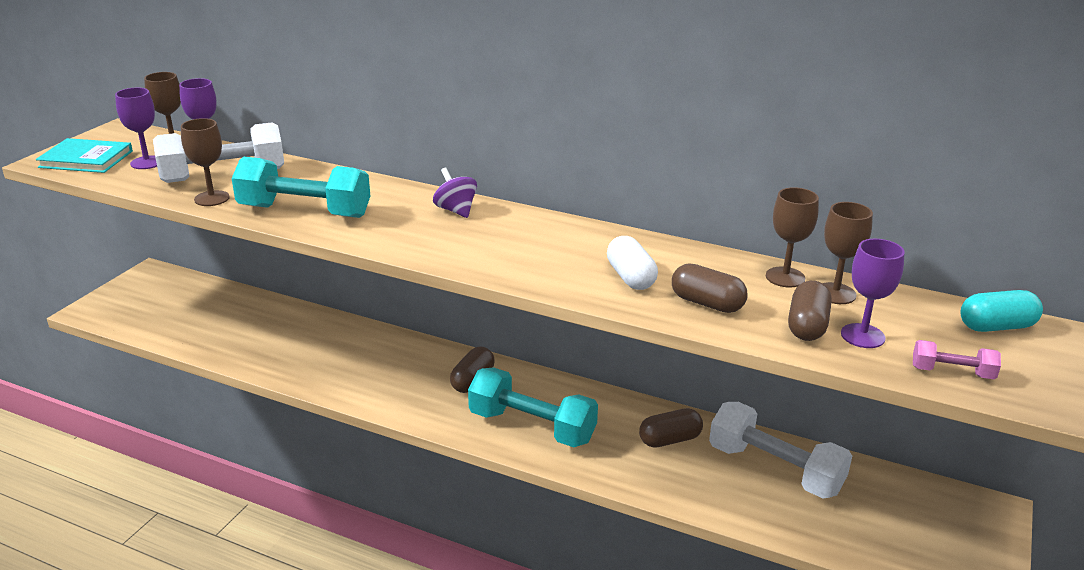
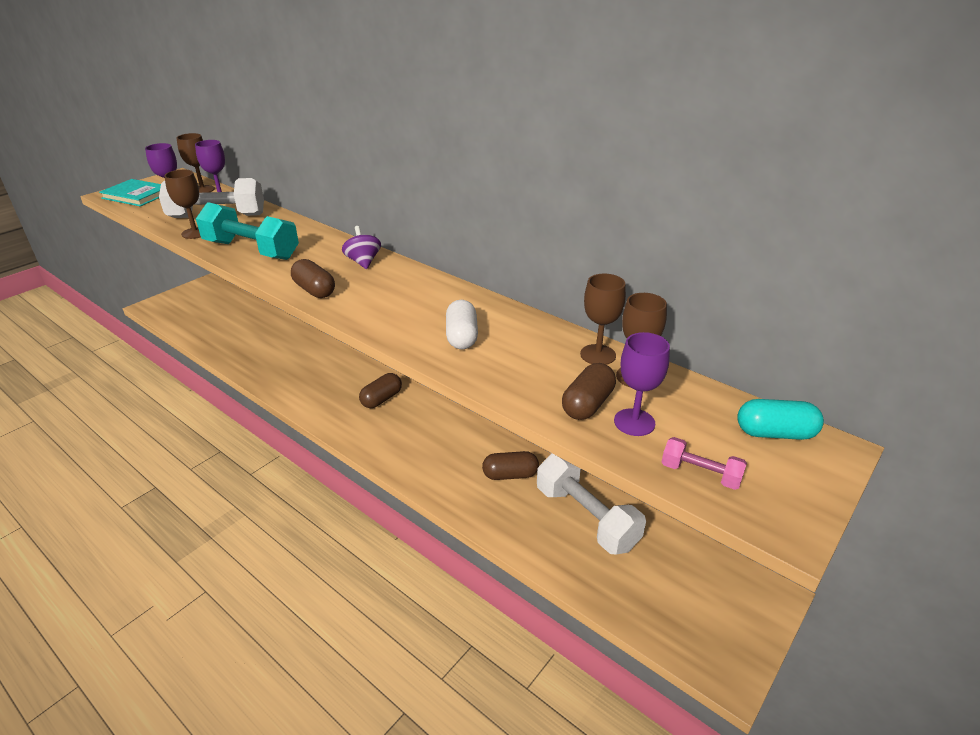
camera: 15 degrees right, 5 degrees up
(532, 427) = (406, 444): turquoise dumbbell -> none
(707, 303) = (511, 370): brown capsule -> brown capsule (314, 290)

